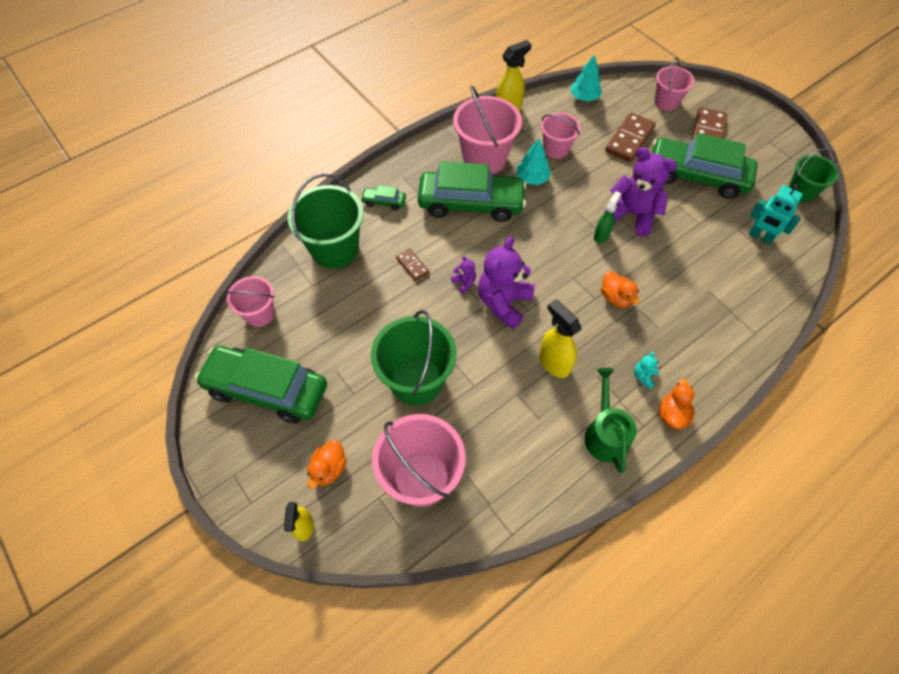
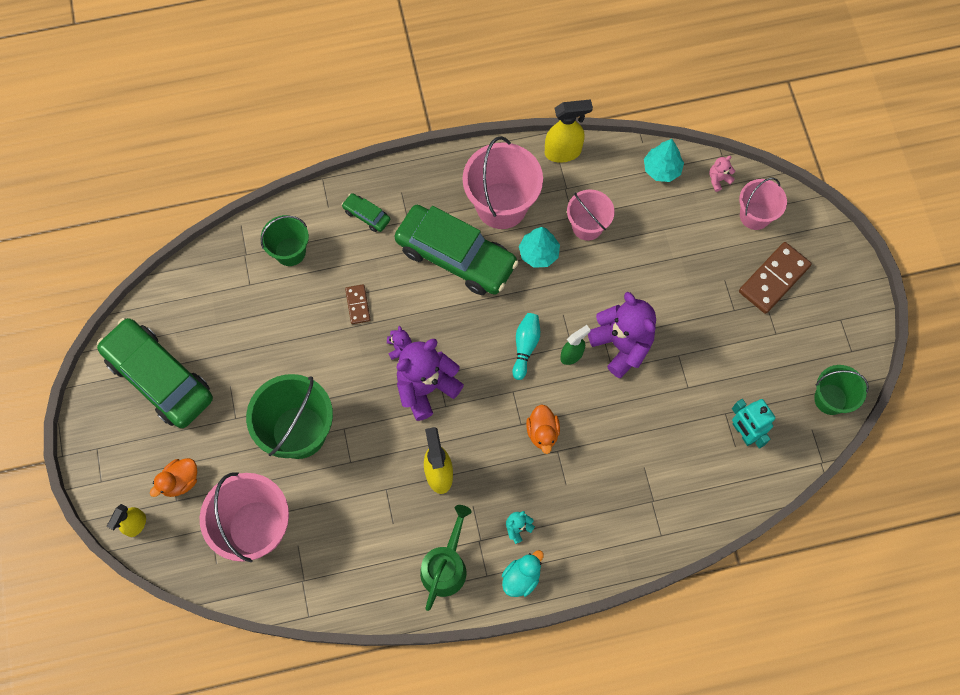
camera: 25 degrees right, 10 degrees up
(259, 314) = (186, 294): pink bucket -> none
(334, 249) = (290, 251): green bucket -> green bucket, size x0.60
(563, 243) = (525, 347): none -> turquoise bowling pin
(626, 90) = (718, 179): none -> pink teddy bear
(629, 139) = (678, 248): brown domino -> none
(672, 414) = (521, 577): orange duck -> turquoise duck
(696, 176) = (724, 328): green car -> none

